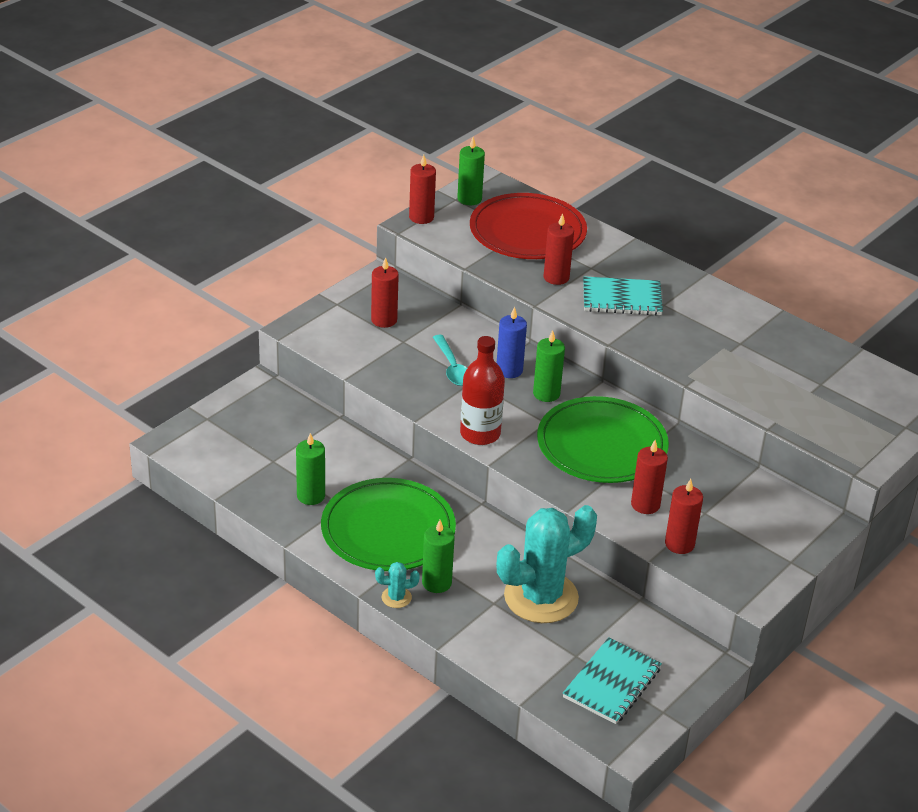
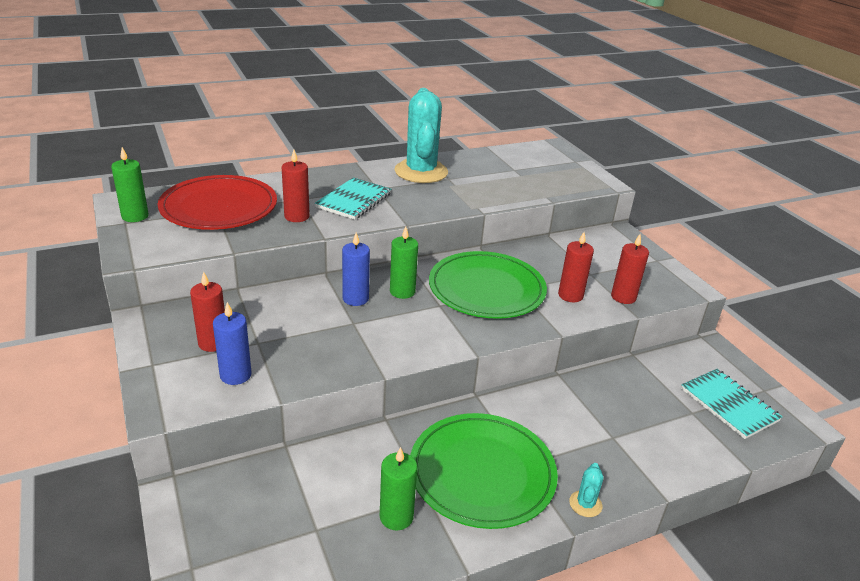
camera: 65 degrees left, 5 degrees down
(357, 346) = (235, 375): none -> blue candle
(421, 217) = (127, 248): red candle -> none
(436, 583) = (574, 466): green candle -> none
(452, 367) = (324, 327): turquoise spoon -> none
(480, 434) = (431, 345): red bottle -> none
(541, 597) = (614, 405): turquoise cactus -> turquoise cactus (421, 172)

